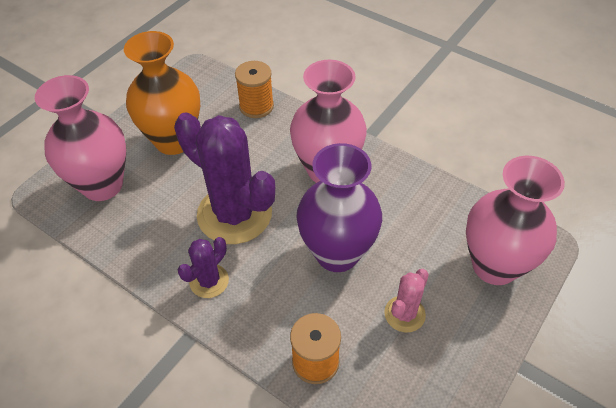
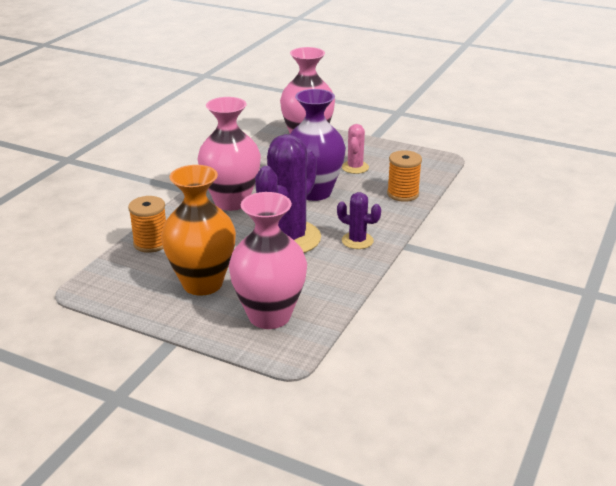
camera: 100 degrees left, 20 degrees down
(404, 314) = (355, 167): pink cactus -> pink cactus turned 75 degrees clockwise

